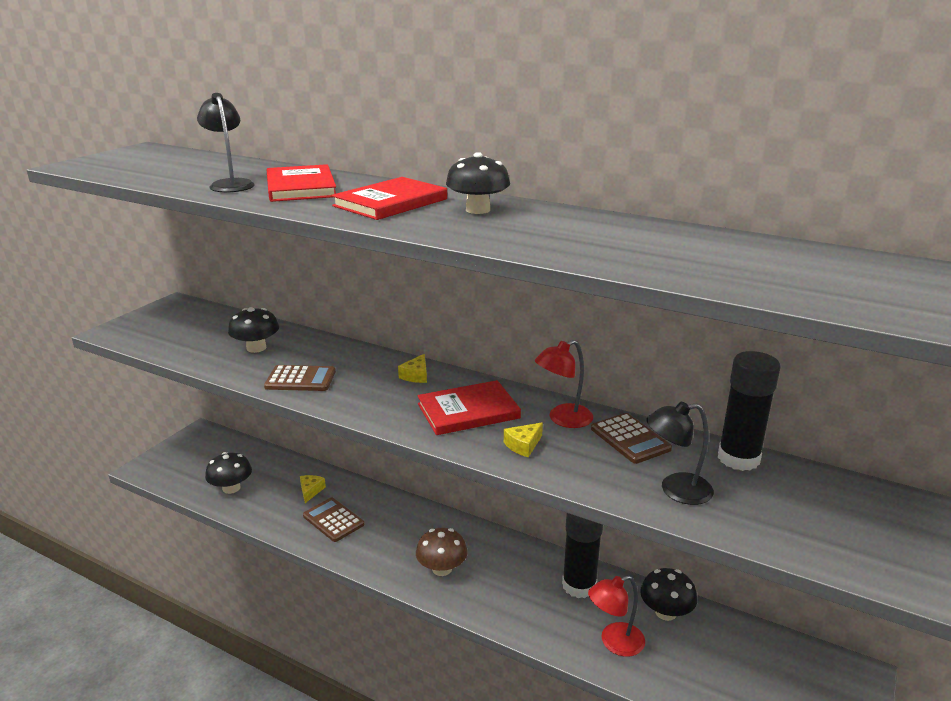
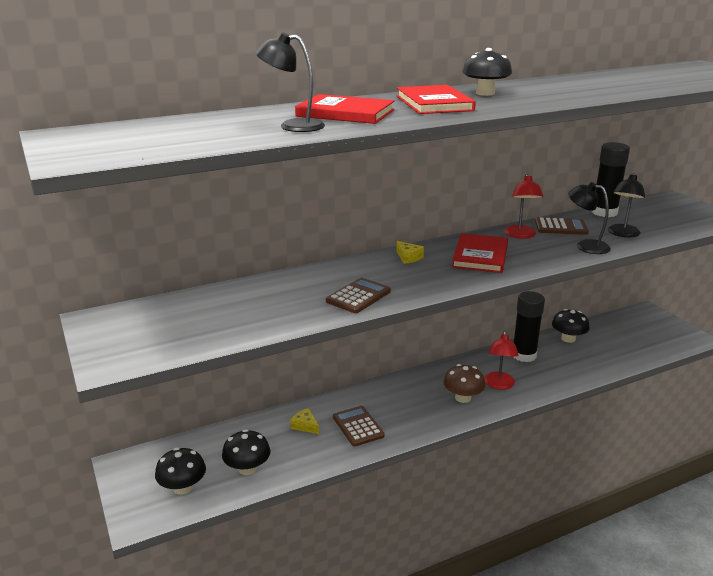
camera: 55 degrees left, 0 degrees up
(256, 348) = (270, 301): black mushroom -> black mushroom (183, 487)
(333, 520) = (358, 426): brown calculator -> brown calculator turned 75 degrees clockwise
(523, 445) = (540, 253): yellow cheese -> none
(590, 471) = (585, 246): none -> black lamp
(614, 642) = (580, 364): red lamp -> red lamp (499, 385)

